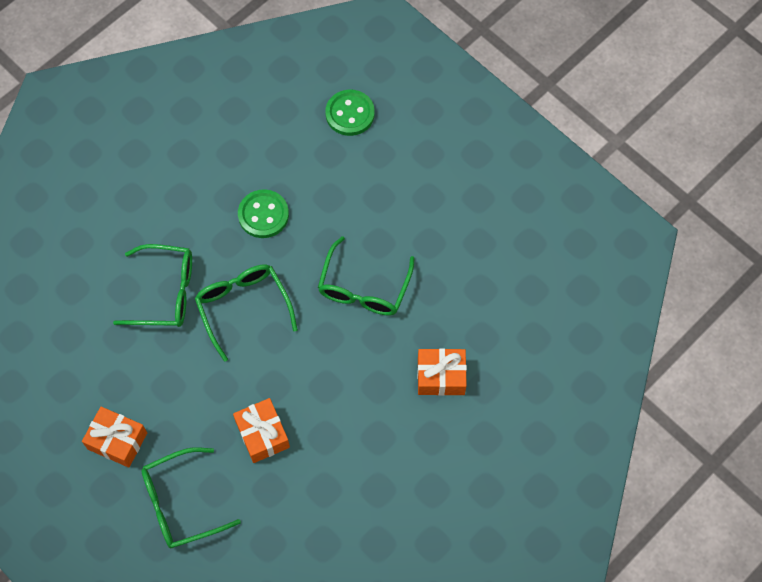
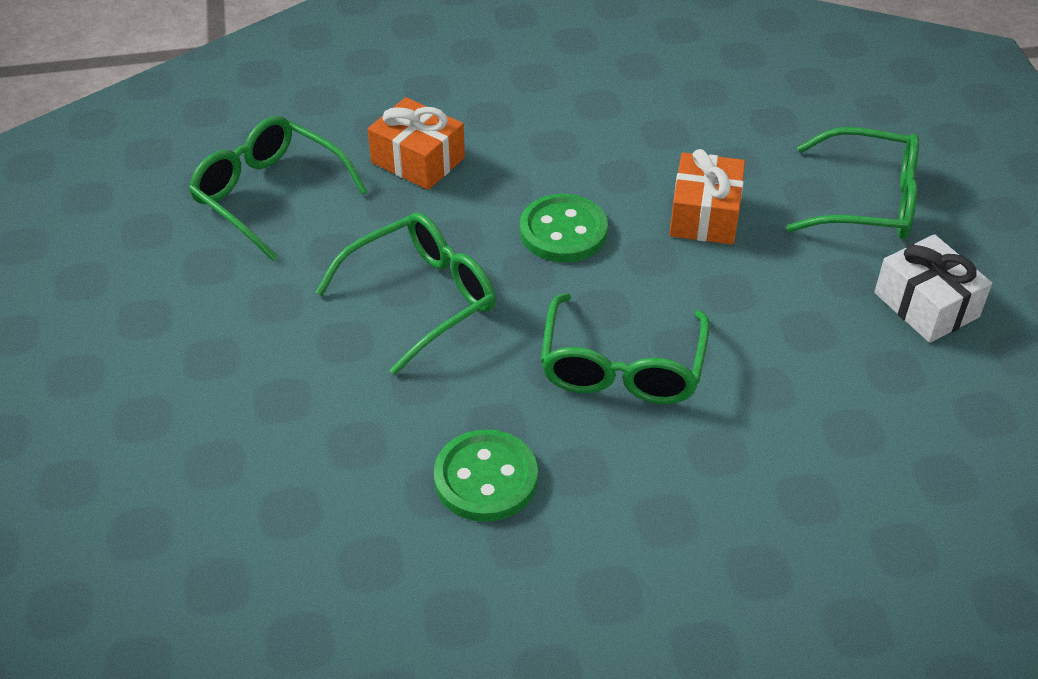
camera: 145 degrees left, 20 degrees down
(117, 441) = (926, 305): orange gift -> white gift
(165, 292) = (736, 453): green glasses -> green glasses (269, 195)
(350, 114) = (192, 557): green button -> green button (563, 231)

